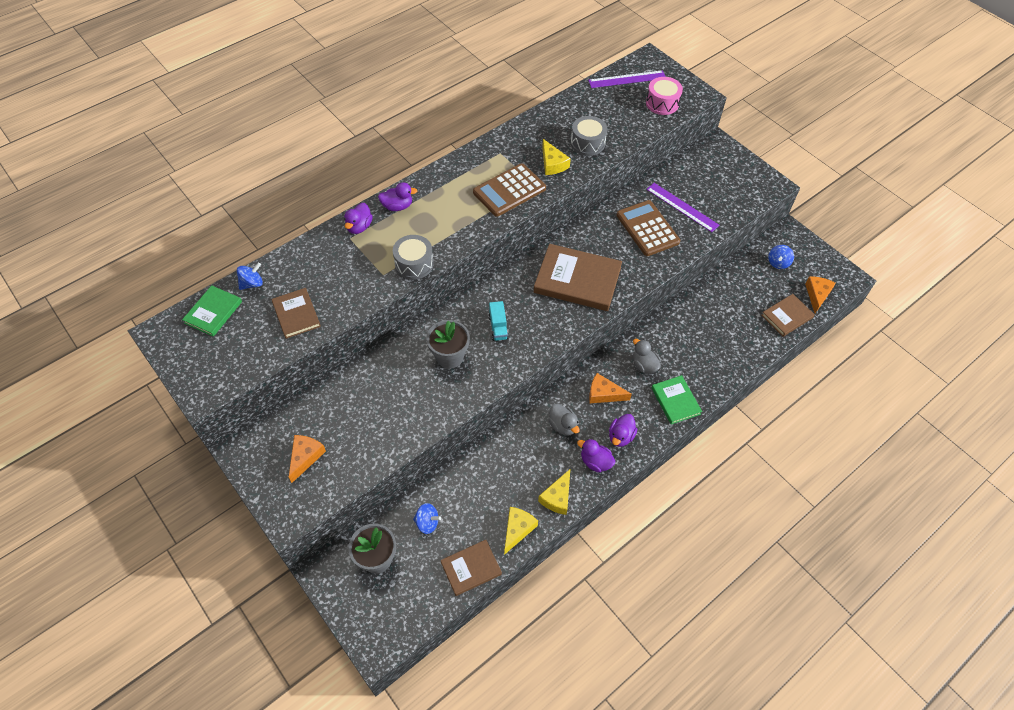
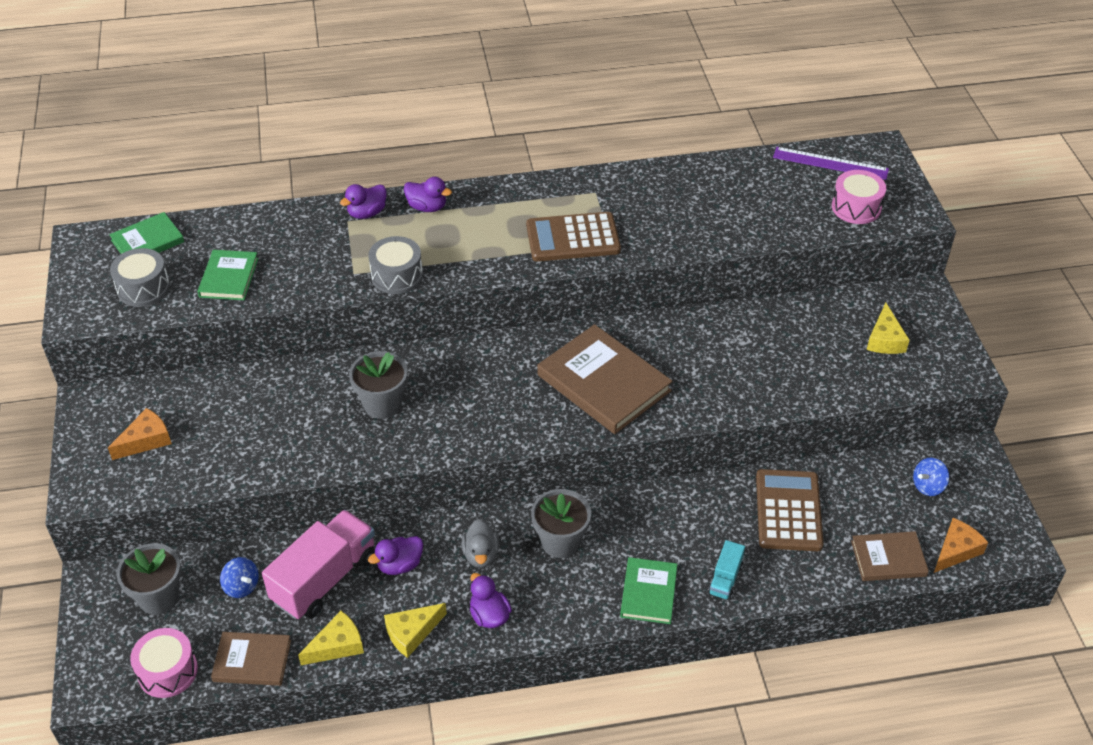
camera: 30 degrees right, 10 degrees down
(252, 283) = (208, 228): blue spinning top -> none
(296, 314) = (229, 277): brown book -> green book
(421, 605) = (167, 671): none -> pink drum
(477, 490) = (325, 578): none -> pink truck
(498, 327) = (464, 396): turquoise truck -> turquoise truck (725, 579)
(552, 164) = (651, 227): yellow cheese -> yellow cheese (885, 339)
(587, 143) = (716, 220): grey drum -> grey drum (143, 288)
(604, 394) = (560, 542): orange cheese -> grey flower pot
(620, 436) = (544, 601): purple duck -> purple duck (400, 565)
(644, 365) = (639, 531): grey duck -> none
(647, 228) = (744, 359): brown calculator -> brown calculator (788, 511)
(682, 207) = (812, 351): purple ruler -> none

